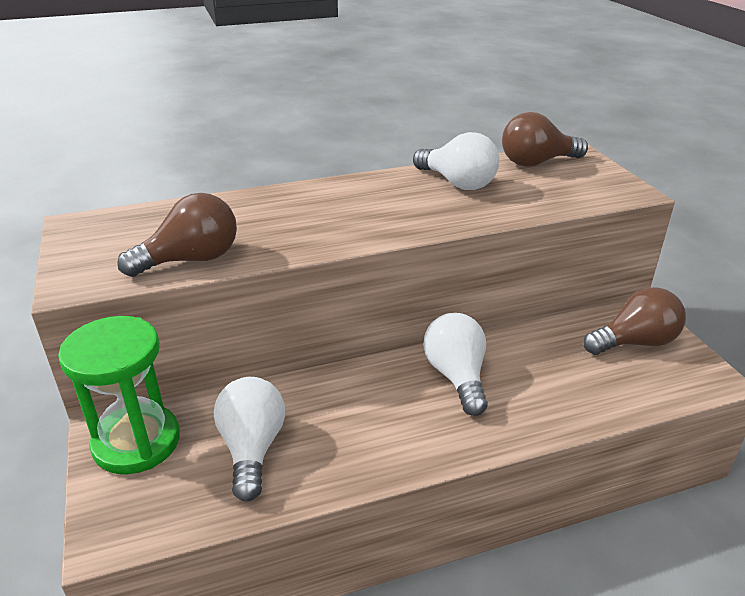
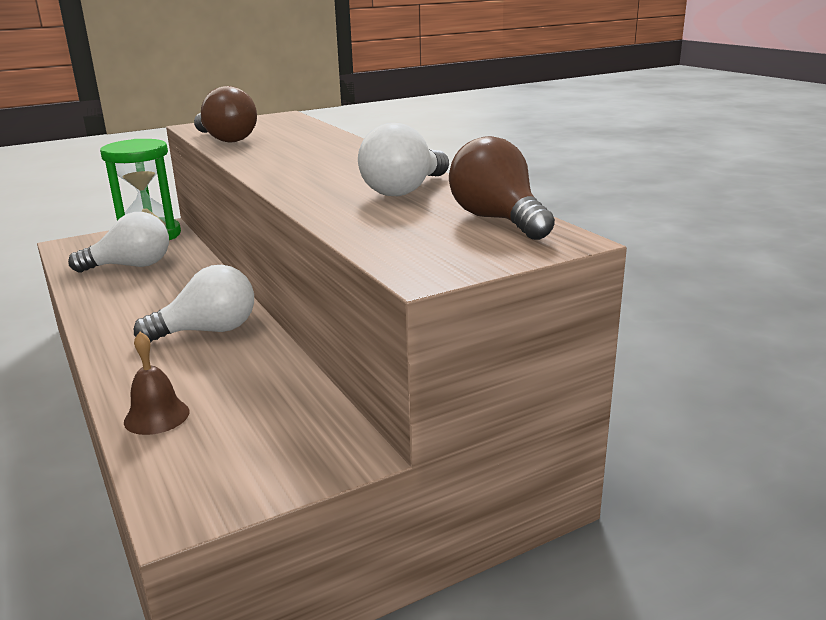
camera: 80 degrees right, 10 degrees down
(605, 398) = (156, 416): none -> brown bell
(634, 342) = (271, 444): brown light bulb -> none

